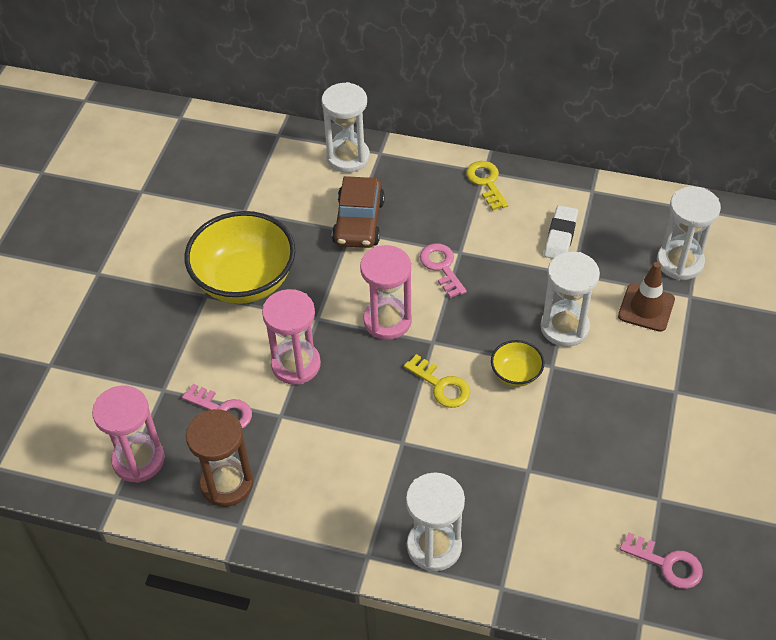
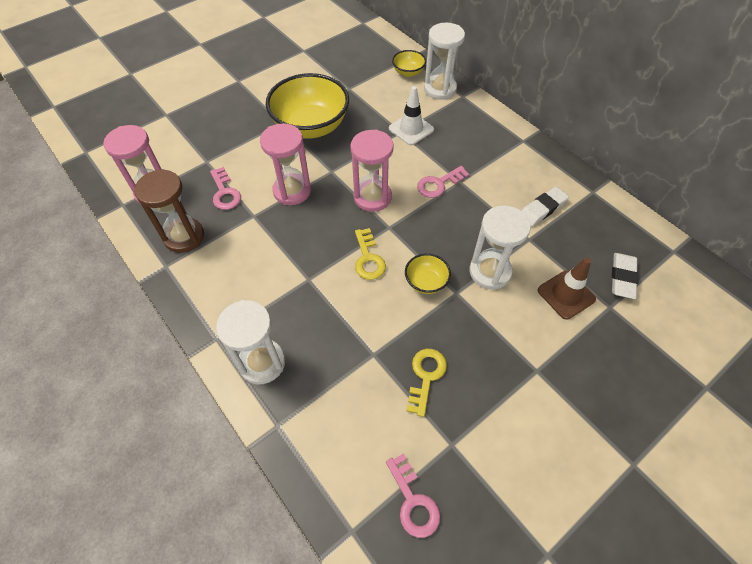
camera: 35 degrees right, 5 degrees up
(294, 155) = (408, 72): none -> yellow bowl
(359, 222) = (411, 129): brown car -> white traffic cone
(441, 267) = (439, 184): pink key -> pink key turned 135 degrees counterclockwise
(486, 182) = (518, 148): yellow key -> yellow key (425, 376)
(680, 262) = (622, 278): white hourglass -> white eraser

